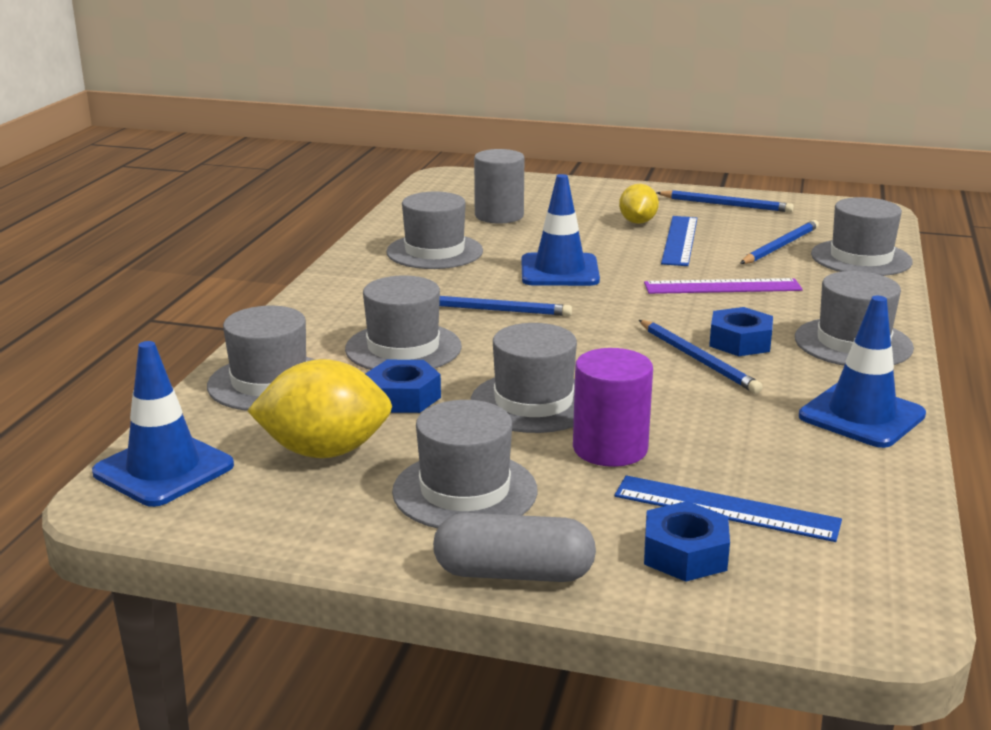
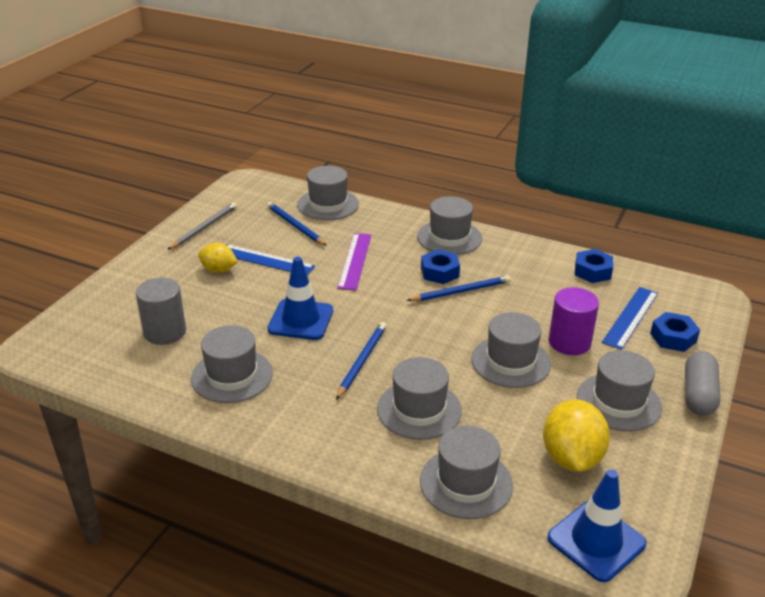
camera: 80 degrees left, 10 degrees up
(403, 397) = (497, 416): blue nut -> blue nut (592, 271)
(726, 205) = (204, 228): blue pencil -> grey pencil
(861, 416) = (536, 256): blue traffic cone -> none

